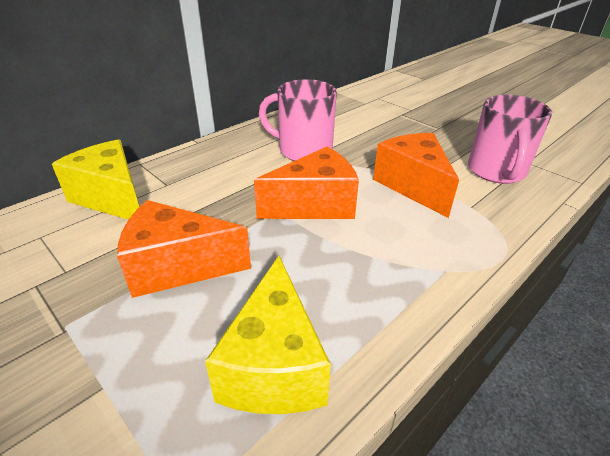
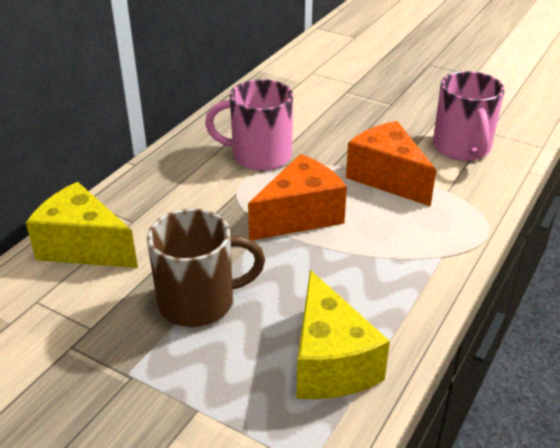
camera: 15 degrees left, 0 degrees up
(177, 267) = (199, 302): orange cheese -> brown mug

